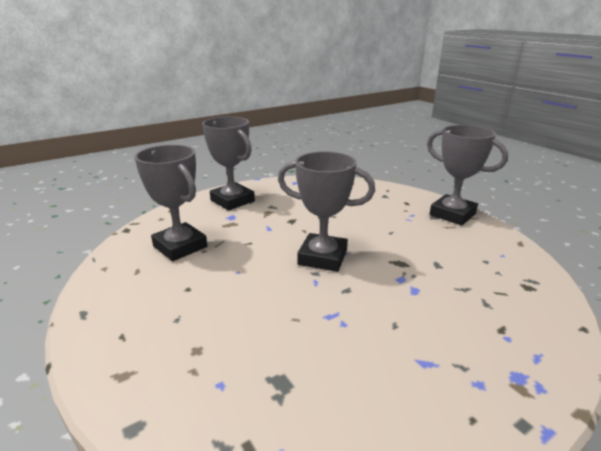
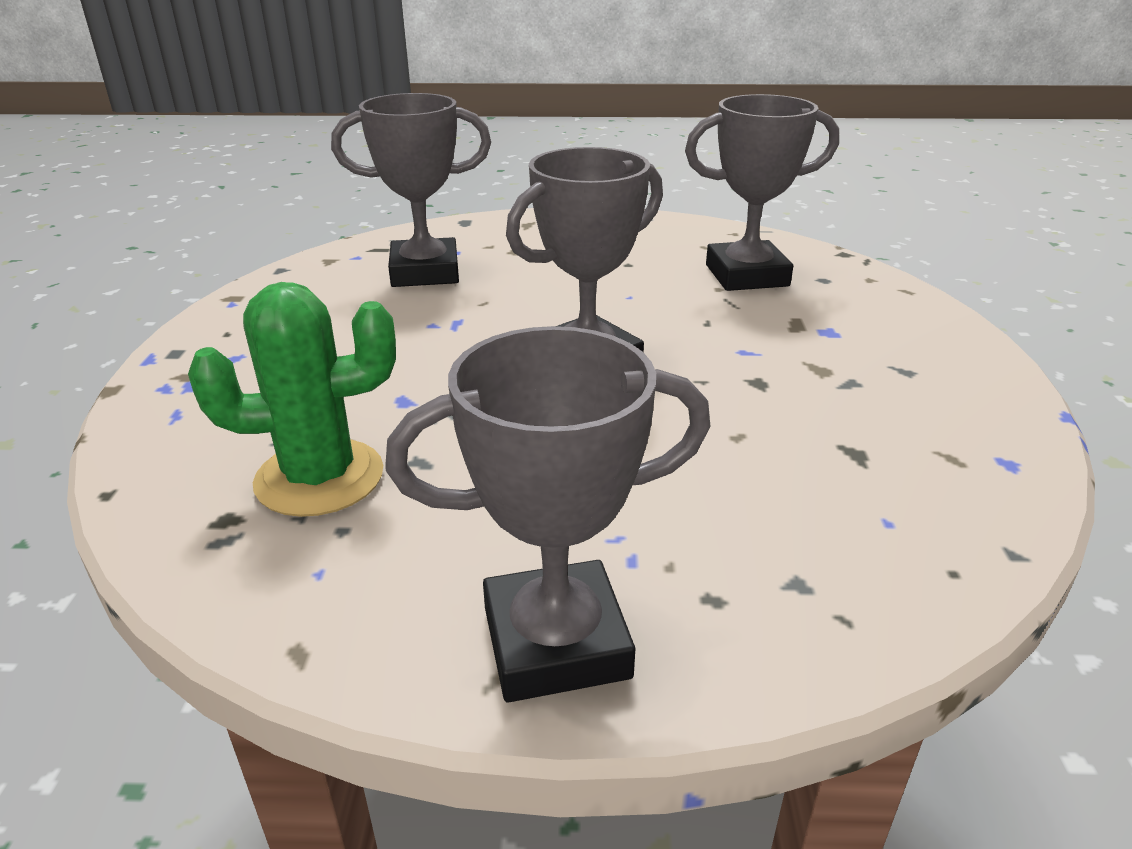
camera: 125 degrees right, 5 degrees up
(232, 201) = (913, 349): grey trophy -> grey trophy (425, 272)
(481, 279) = (319, 478): none -> green cactus

